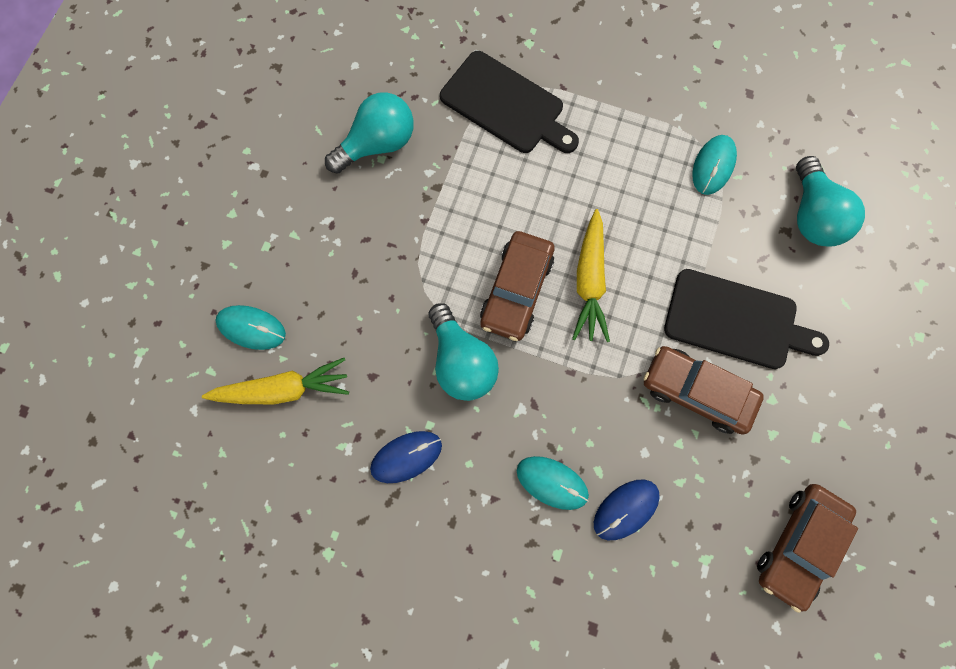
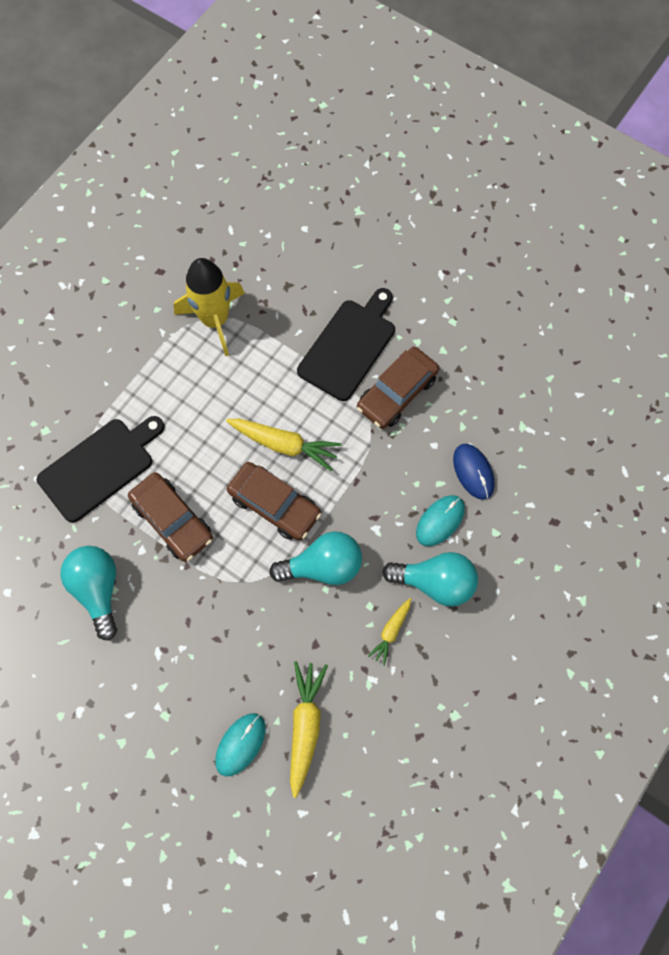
camera: 75 degrees left, 5 degrees down
(406, 457) = (391, 631): blue mouse -> yellow carrot
(713, 166) = (215, 320): turquoise mouse -> yellow rocket
(798, 544) = (525, 360): brown car -> brown car (172, 520)
(811, 216) = (281, 264): turquoise light bulb -> turquoise light bulb (435, 582)

